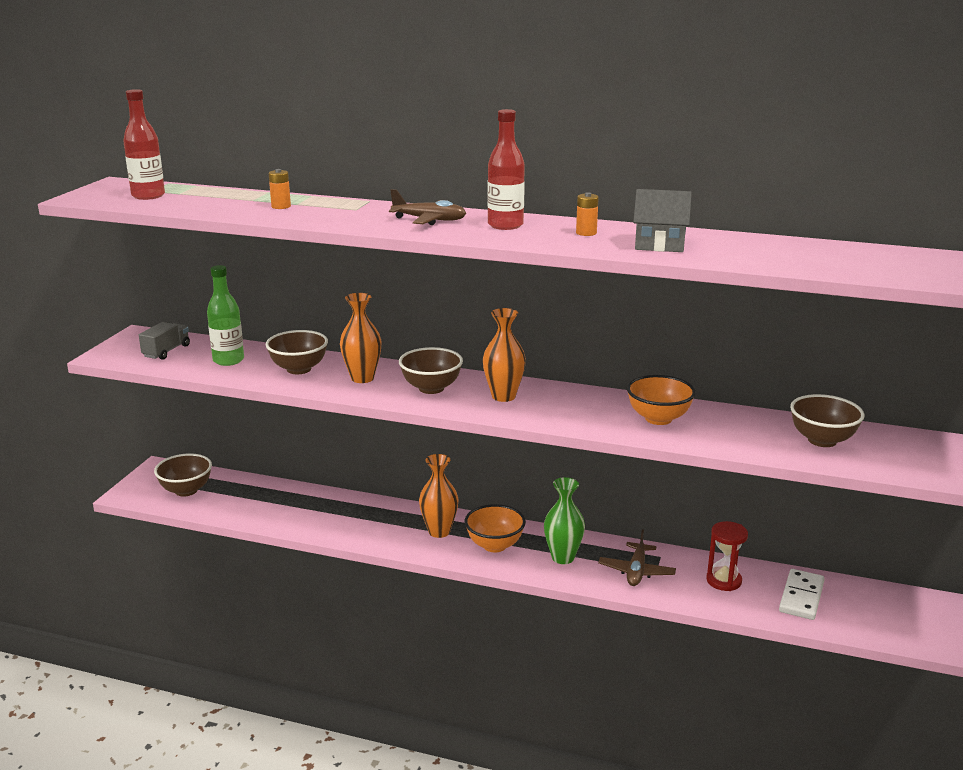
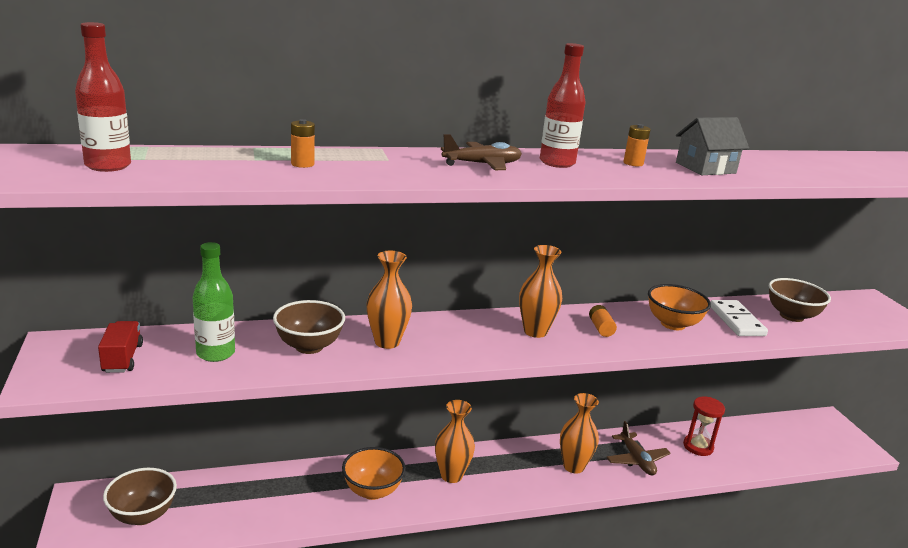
camera: 35 degrees left, 0 degrees up
(166, 351) = (122, 358): grey truck -> red truck
(431, 388) = (464, 338): brown bowl -> none
(494, 545) = (510, 473): orange bowl -> orange bowl (372, 491)
(563, 557) = (573, 466): green vase -> orange vase
(573, 406) = (601, 328): none -> orange battery
(801, 597) = (755, 443): white domino -> white domino (736, 321)

